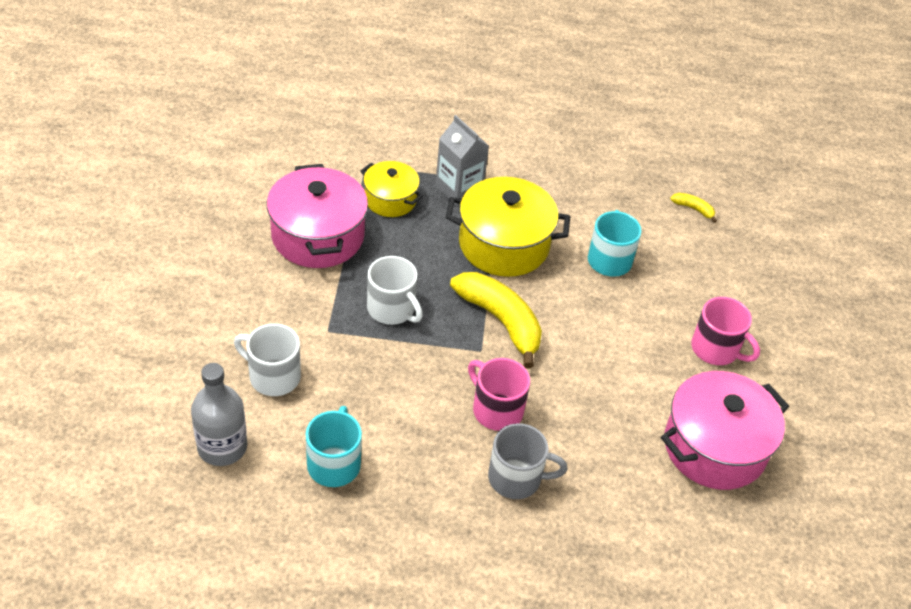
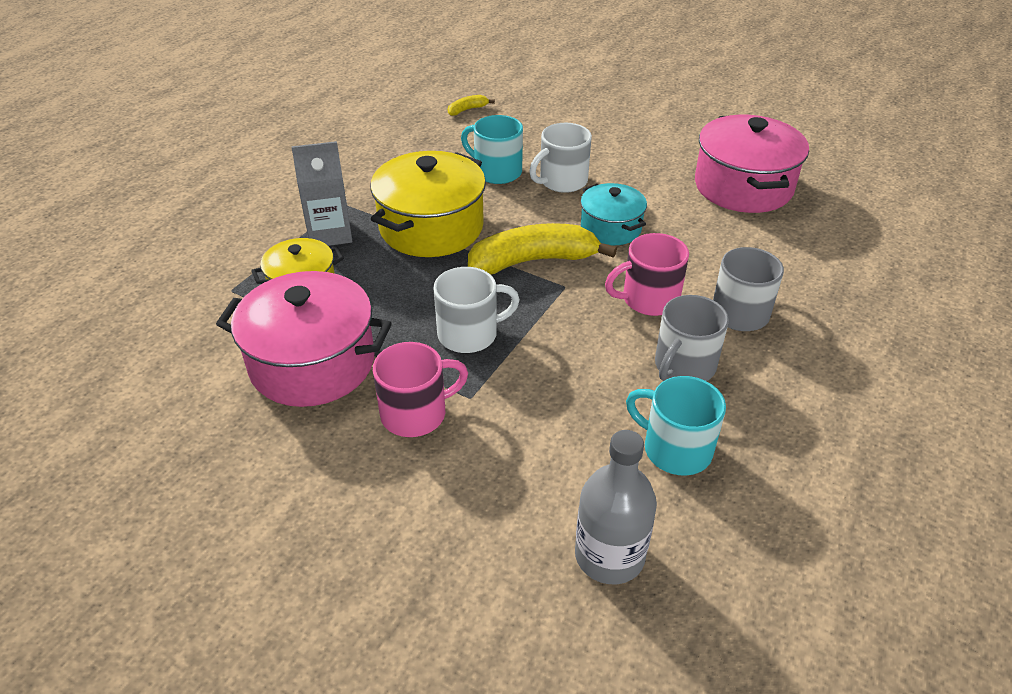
camera: 60 degrees left, 5 degrees down
(273, 376) = (516, 470): white mug -> white mug (562, 181)
(426, 451) = (683, 366): none -> grey mug
(578, 360) = (611, 228): none -> turquoise pot
(716, 349) = (636, 151): pink mug -> pink mug (416, 413)

